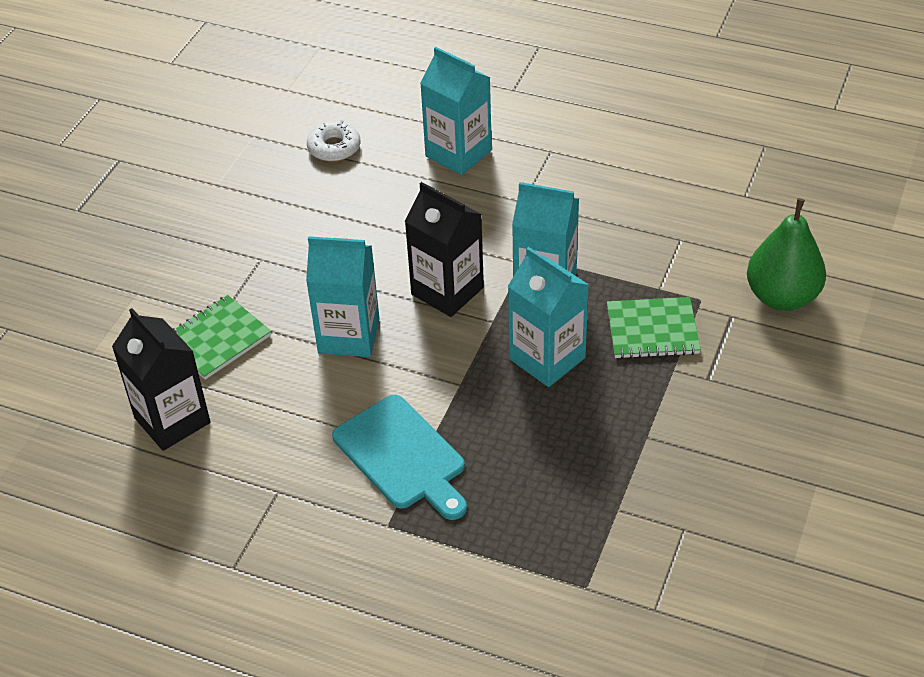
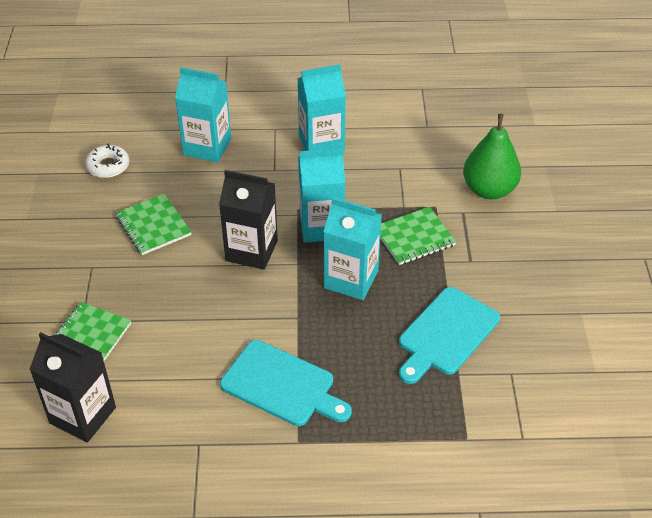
camera: 25 degrees left, 0 degrees up
(349, 336) = (193, 306): turquoise carton -> turquoise carton (321, 144)
(350, 231) = (153, 226): none -> green notebook
(628, 457) = (446, 334): none -> turquoise cutting board

